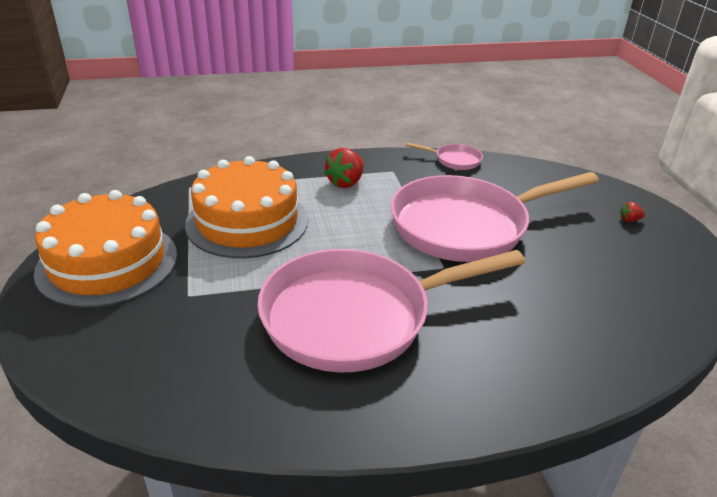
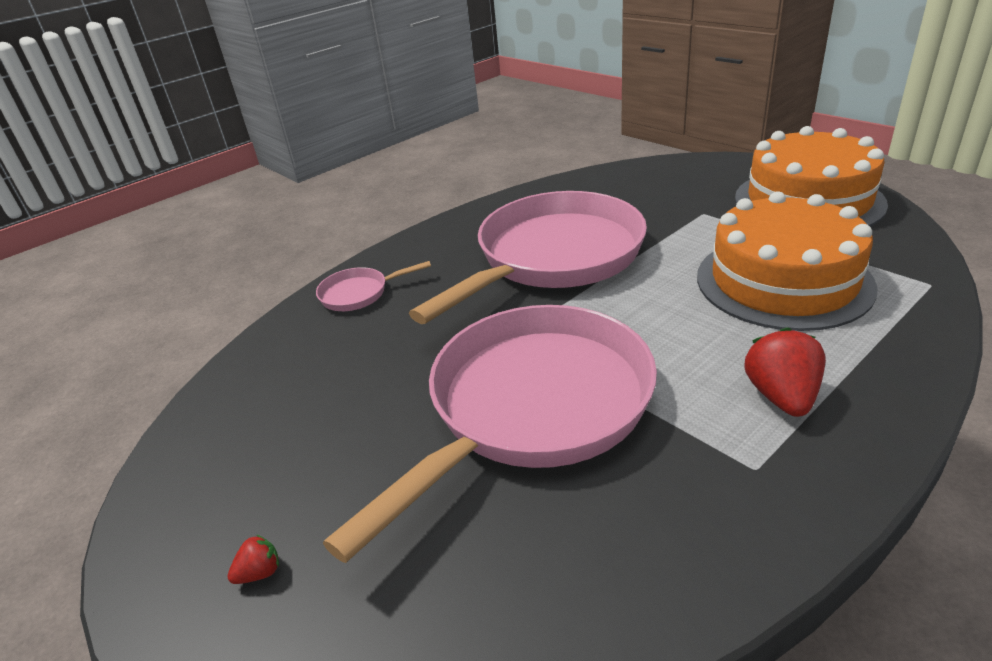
camera: 155 degrees right, 0 degrees up
(454, 160) = (689, 583): pink pan -> pink pan (359, 293)

